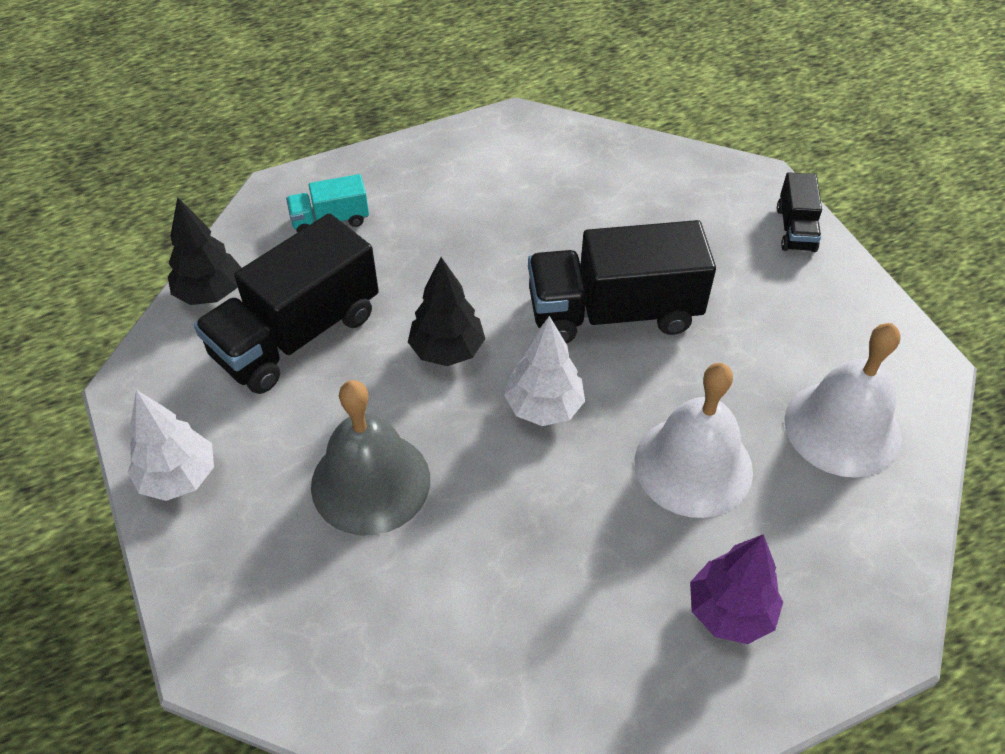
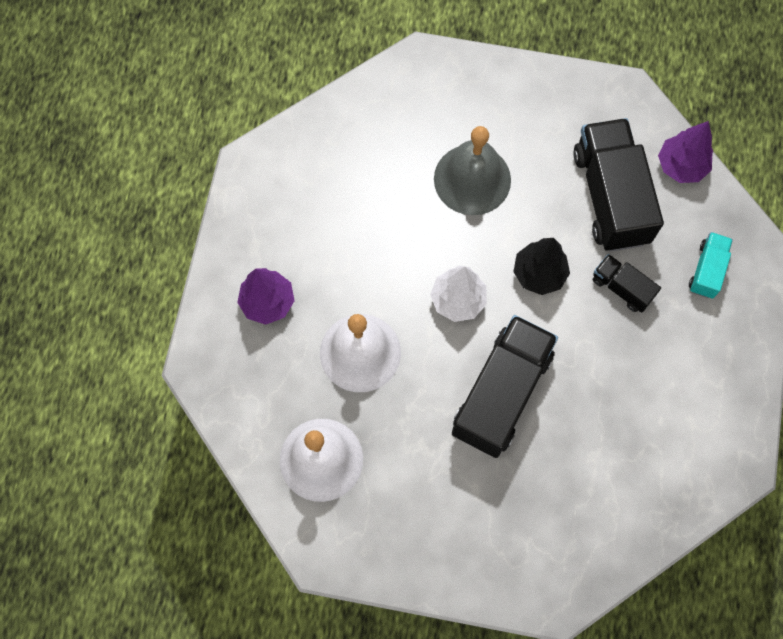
camera: 125 degrees right, 20 degrees up
(179, 477) = (542, 89): white tree -> none
(210, 293) = (681, 166): black tree -> purple tree
(795, 229) = (491, 581): black truck -> black truck (622, 288)

